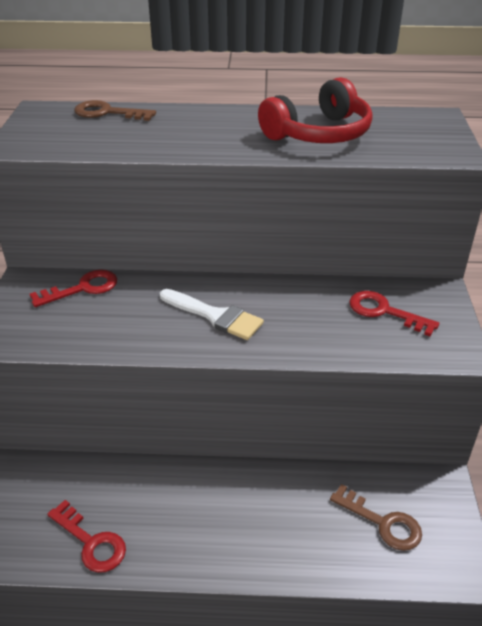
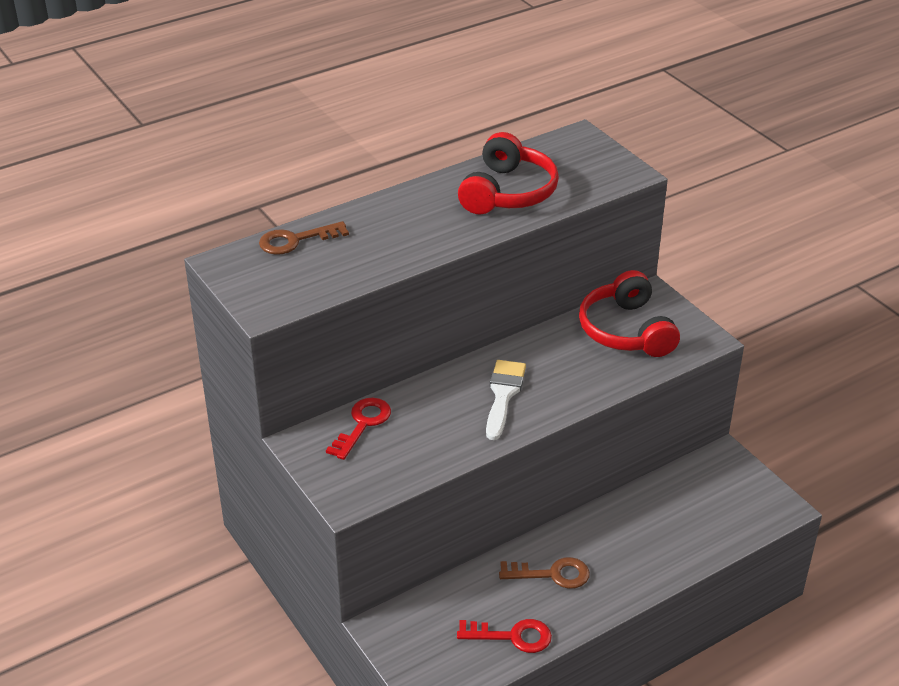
camera: 35 degrees left, 0 degrees up
(215, 316) = (503, 395): white brush -> white brush turned 75 degrees counterclockwise
(383, 523) = (706, 505): brown key -> brown key (552, 574)
(384, 311) = (626, 330): red key -> red headphones

